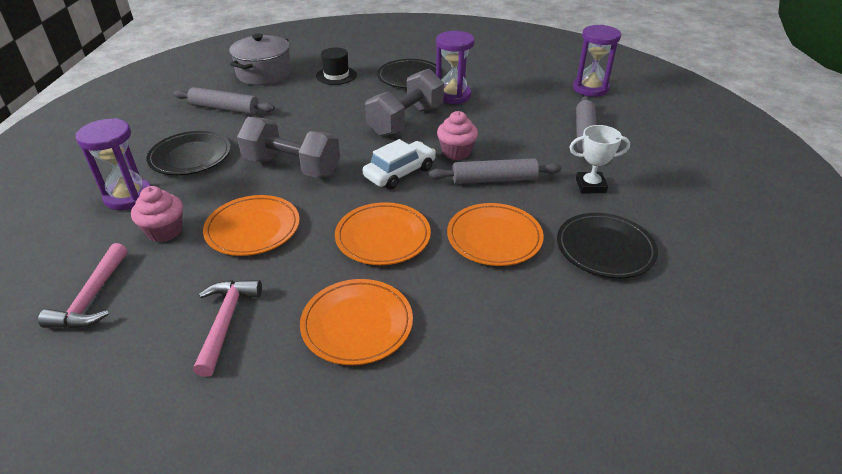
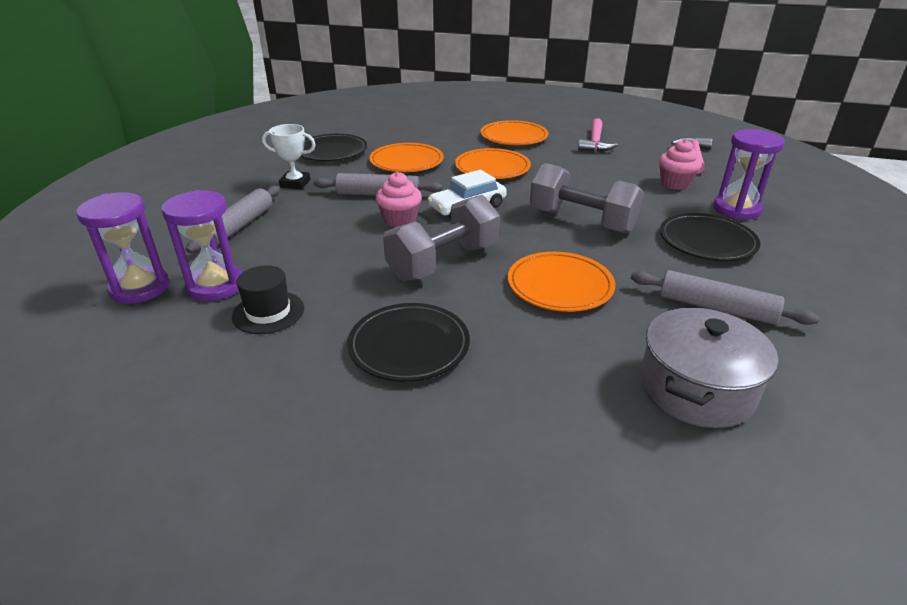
camera: 170 degrees left, 5 degrees down
(253, 229) = (600, 180): orange plate -> orange plate (560, 286)
(336, 75) = (547, 366): black hat -> black hat (268, 312)
(453, 95) = (357, 297): purple hourglass -> purple hourglass (216, 286)

